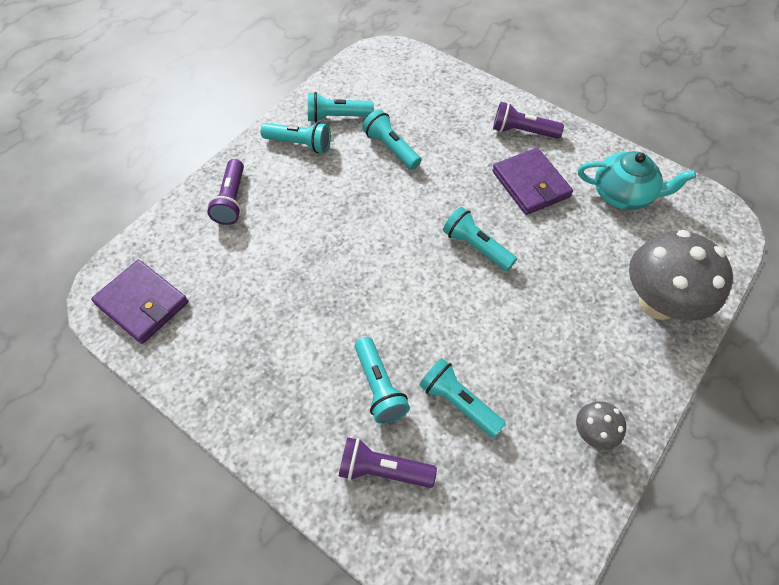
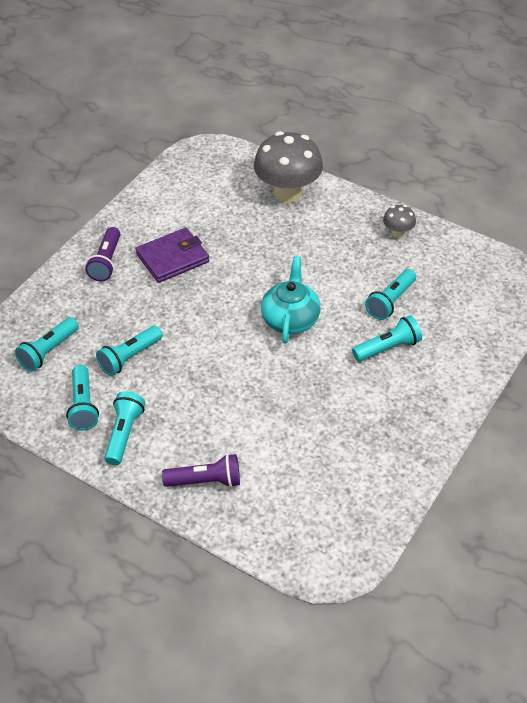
camera: 95 degrees left, 10 degrees down
(142, 303) = (339, 530): purple wallet -> none
(383, 470) = (451, 341): purple flashlight -> none
(476, 247) = (246, 293): turquoise flashlight -> turquoise flashlight (48, 351)
(623, 194) = (182, 203): turquoise teapot -> turquoise teapot (290, 319)

